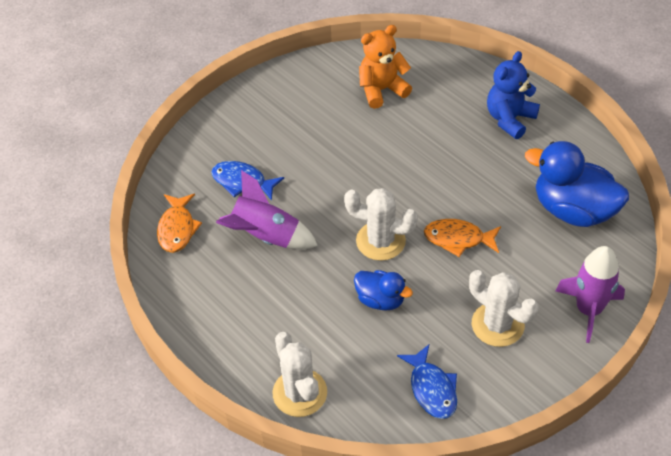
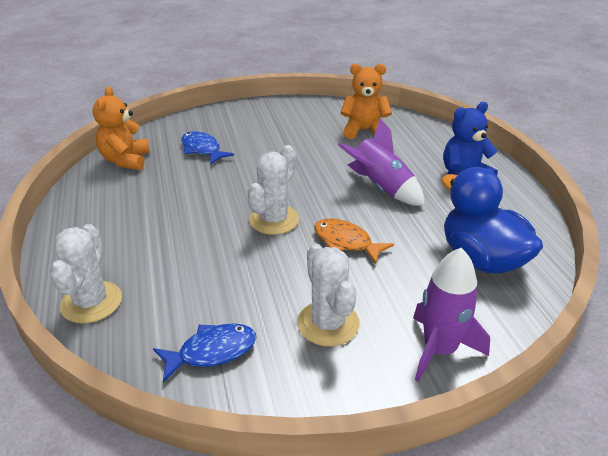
camera: 25 degrees right, 15 degrees down
(177, 228) = (125, 160): orange fish -> orange teddy bear
(266, 236) = (184, 186): purple rocket -> purple rocket (381, 188)
(380, 241) = (274, 220): white cactus -> white cactus turned 75 degrees clockwise
(380, 300) = (233, 260): blue duck -> none
(432, 389) = (212, 352): blue fish -> blue fish turned 120 degrees counterclockwise

